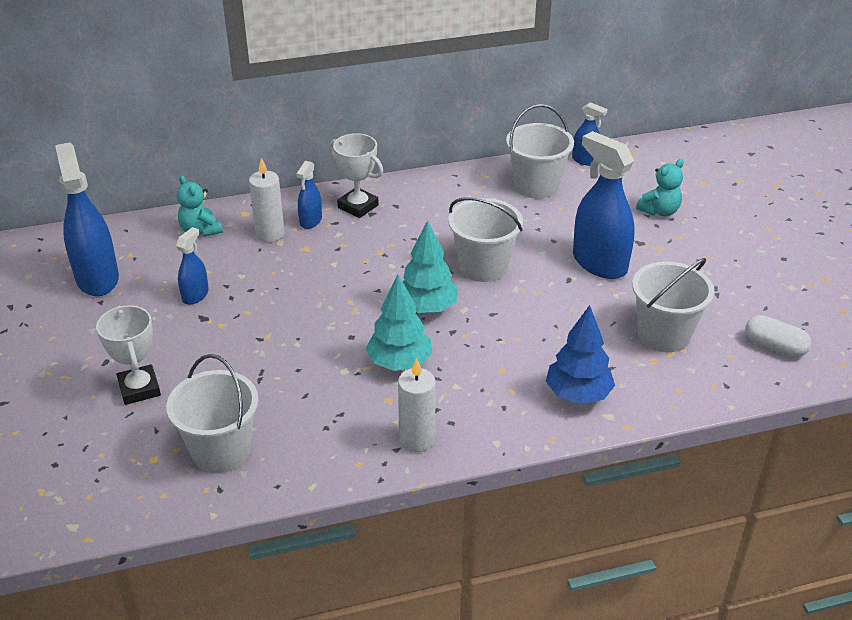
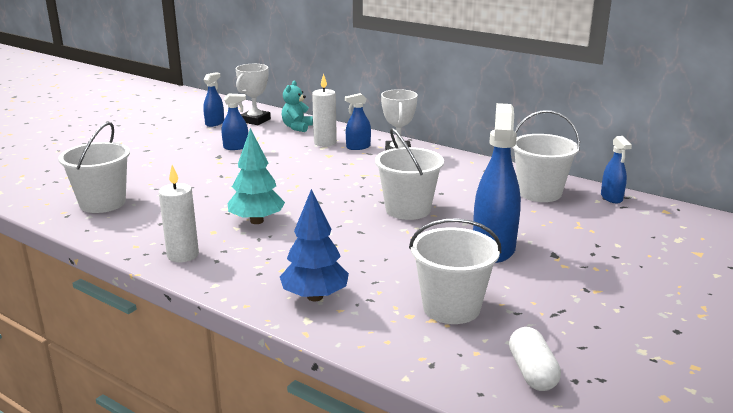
camera: 50 degrees right, 15 degrees down
(97, 278) = (214, 123): blue spray bottle -> blue spray bottle, size x0.51
(139, 388) = (133, 165): white trophy -> white trophy (255, 120)
(427, 307) = (329, 208): turquoise tree -> none
(659, 211) = (613, 248): turquoise teddy bear -> none

